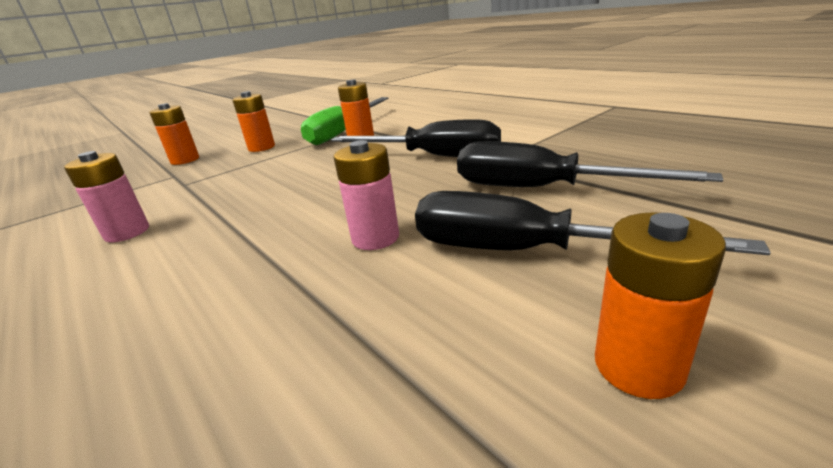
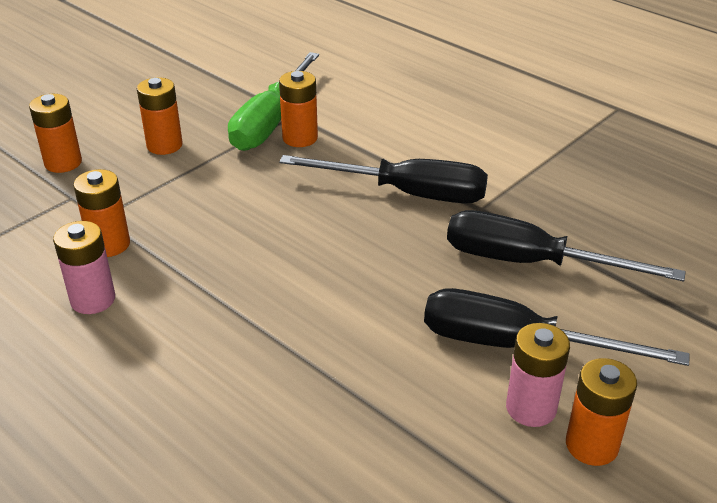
camera: 10 degrees left, 10 degrees up
(175, 198) = (109, 244): none -> orange battery
(375, 238) = (378, 322): pink battery -> pink battery (531, 408)

